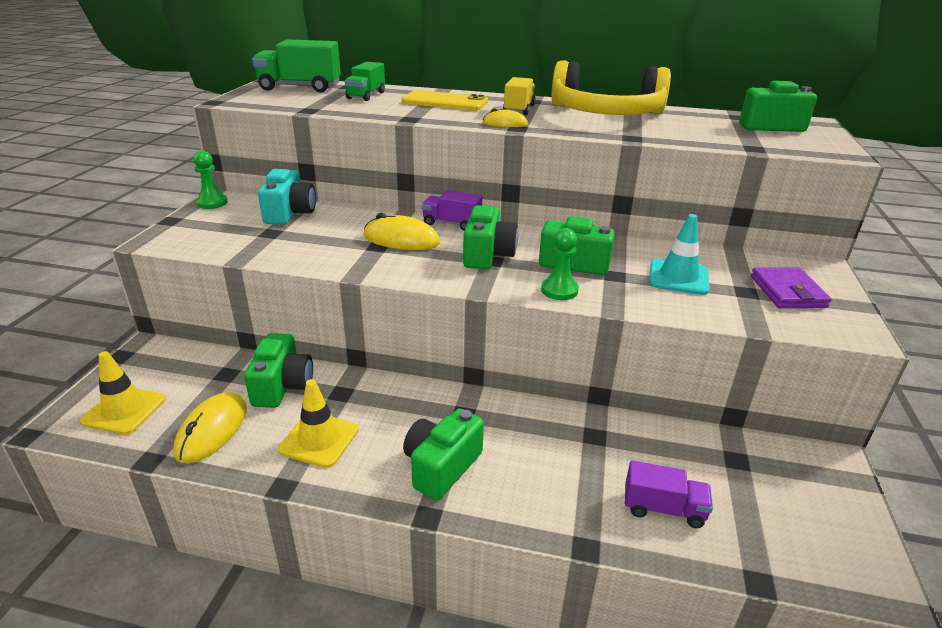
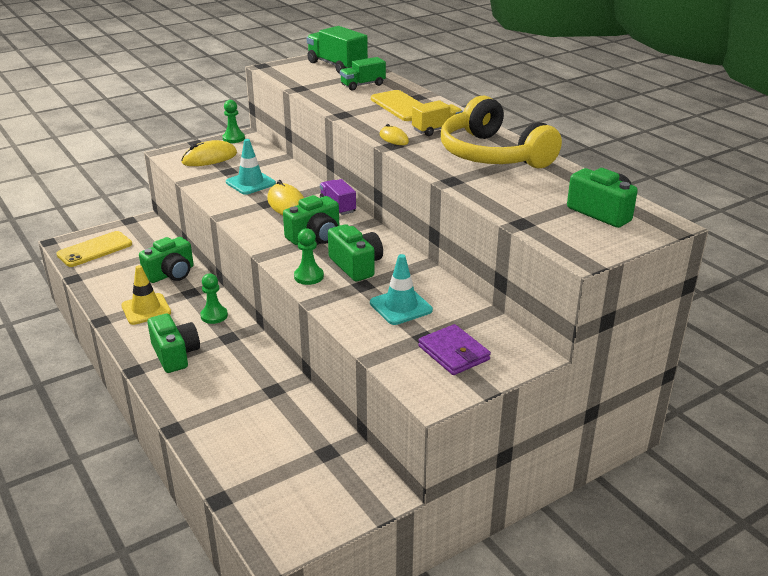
camera: 45 degrees right, 0 degrees up
(124, 410) = (95, 249): yellow traffic cone -> yellow phone
(212, 430) = (113, 279): yellow mouse -> yellow mouse (209, 158)
(289, 213) = (260, 161): turquoise camera -> none
(320, 235) = (250, 183): none -> turquoise traffic cone
(409, 401) = (214, 316): none -> green pawn
(441, 467) = (175, 354): green camera -> green camera turned 75 degrees clockwise
(663, 508) = (239, 442): purple truck -> none
(787, 292) = (453, 353): purple wallet -> purple wallet turned 75 degrees counterclockwise

